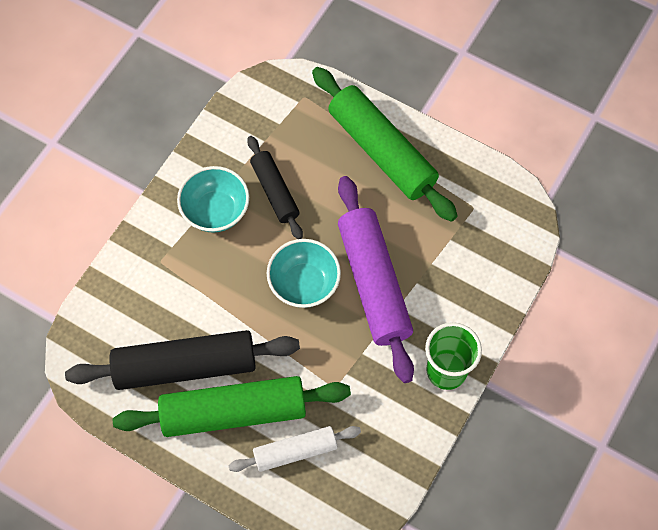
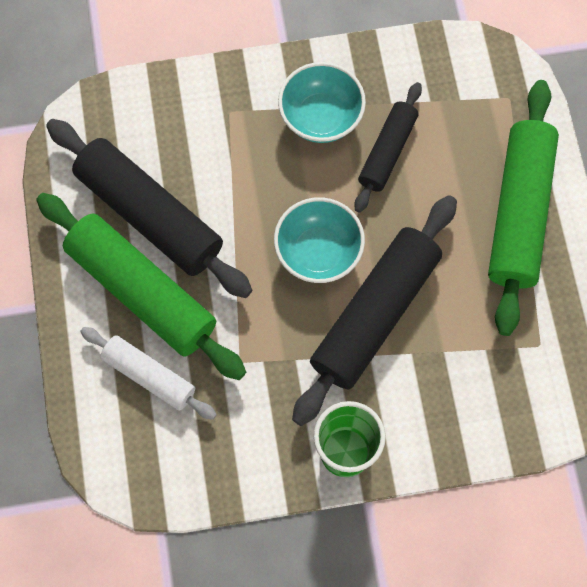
camera: 50 degrees right, 5 degrees up
(373, 283) = (375, 314): purple rolling pin -> black rolling pin

